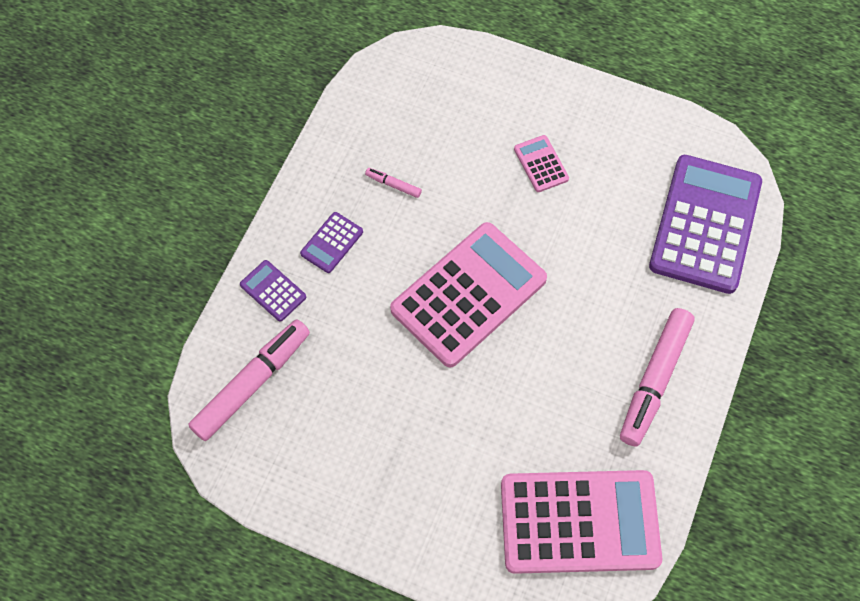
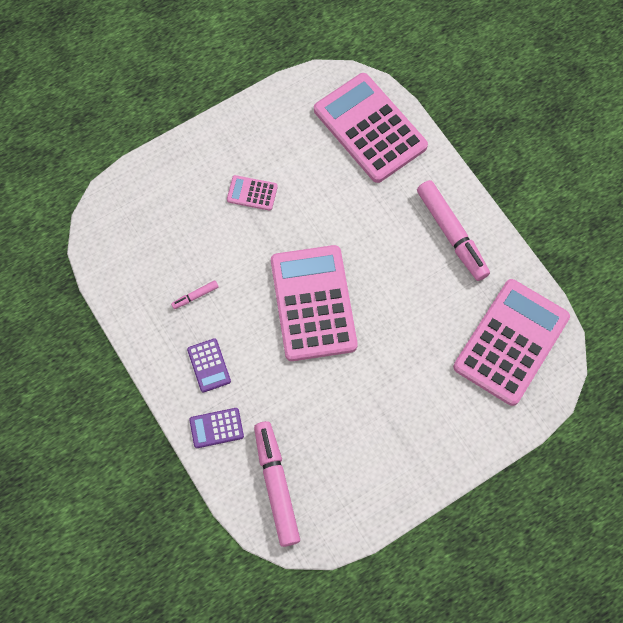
camera: 55 degrees left, 5 degrees up
(705, 224) = (370, 128): purple calculator -> pink calculator

